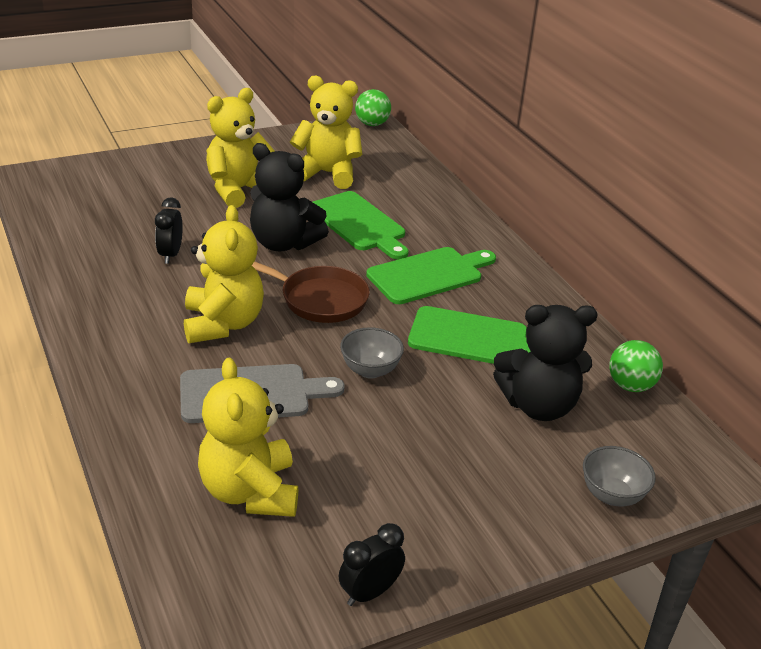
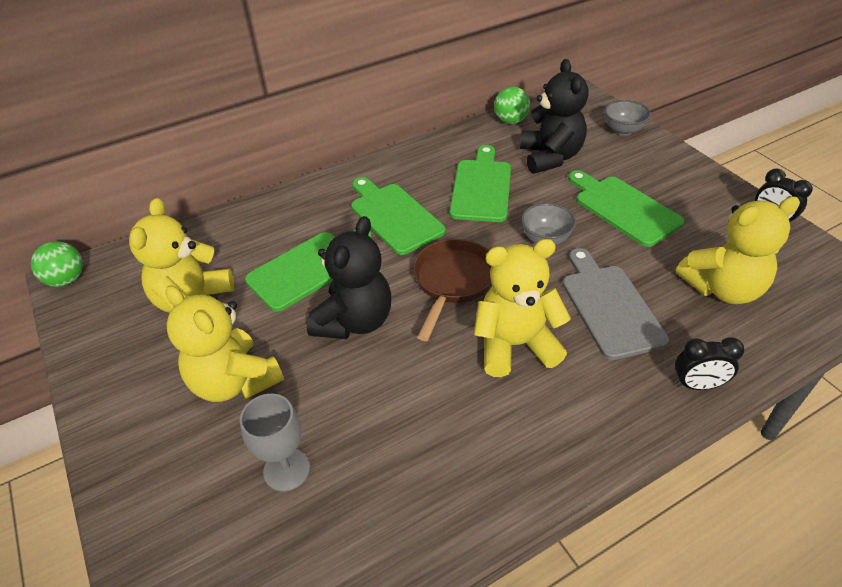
camera: 90 degrees left, 10 degrees up
(149, 209) = (286, 469): none -> grey goblet
(170, 254) = (395, 419): black clock -> black clock (697, 385)
(418, 447) = (623, 208): none -> green cutting board

